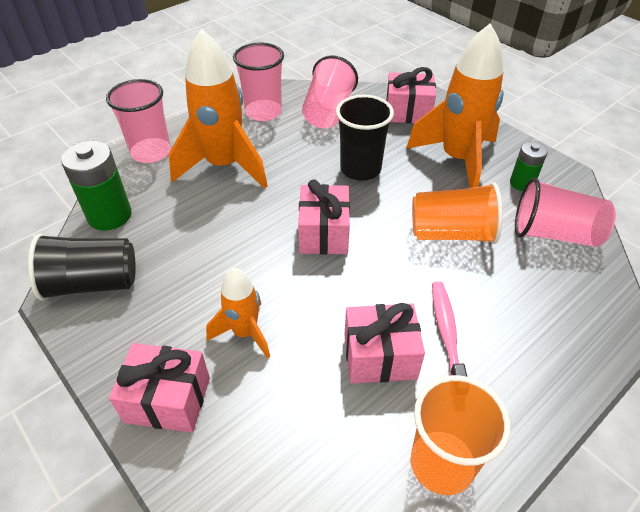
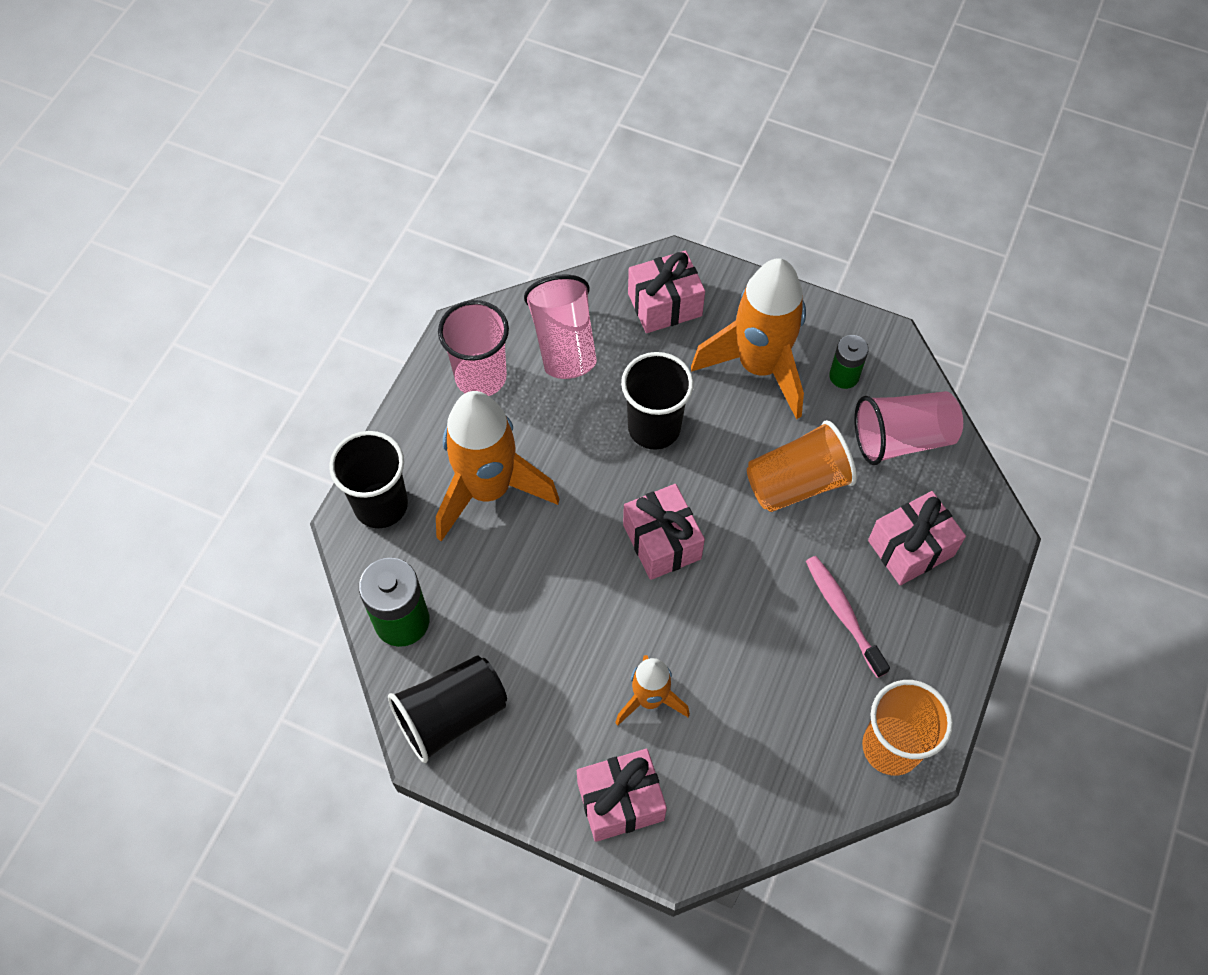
camera: 25 degrees left, 15 degrees up
(151, 152) = (381, 505): pink cup -> black cup
(380, 356) = (792, 667): pink gift -> pink gift (911, 548)

